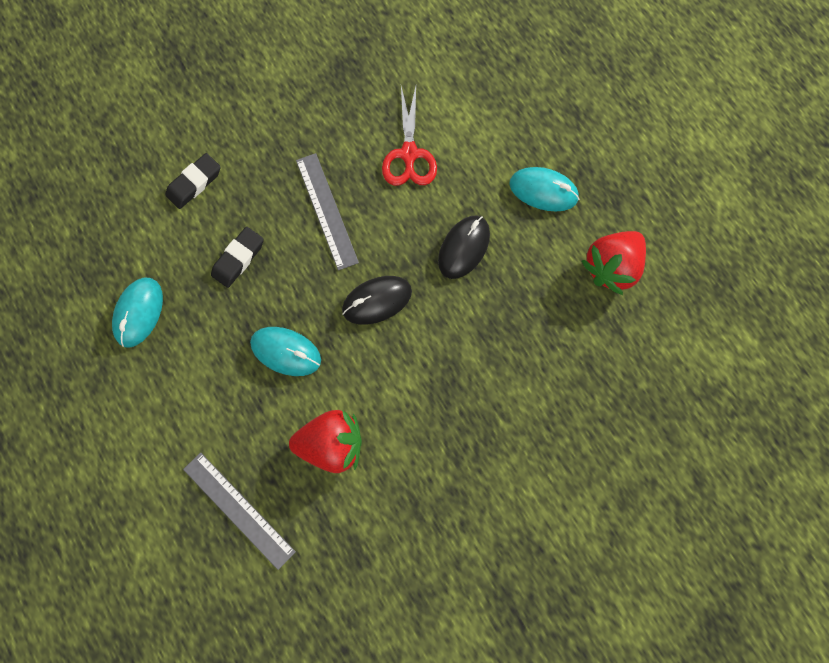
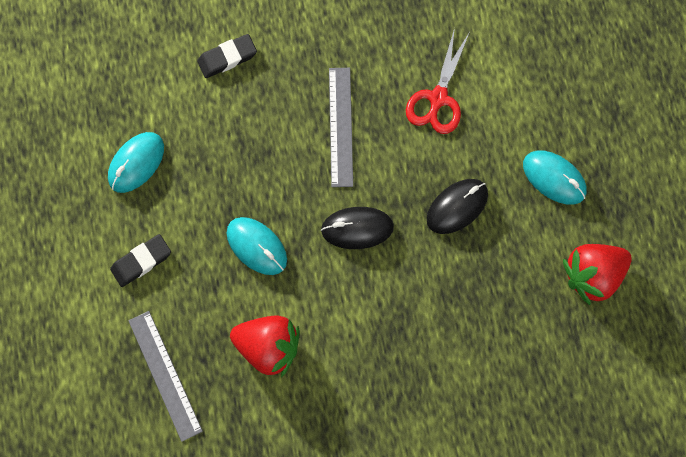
camera: 20 degrees right, 0 degrees up
(238, 259) = (243, 144): black eraser -> black eraser (141, 261)

